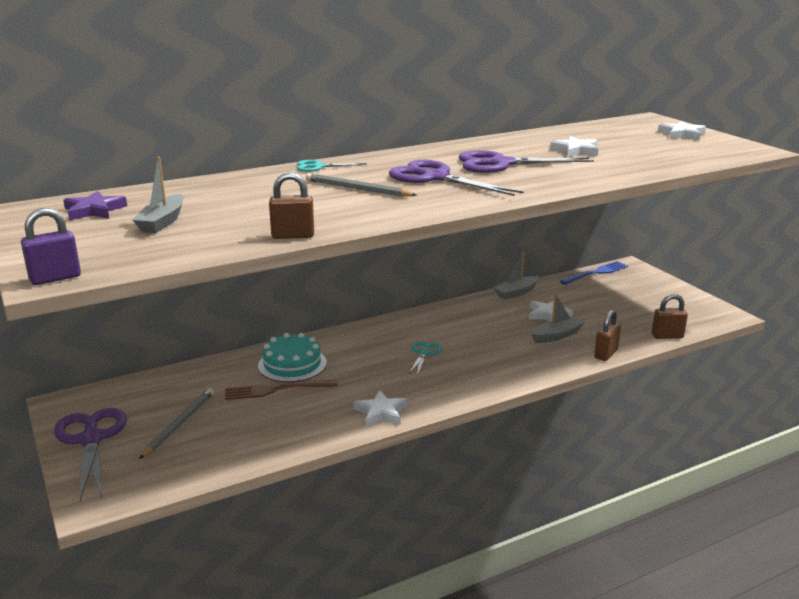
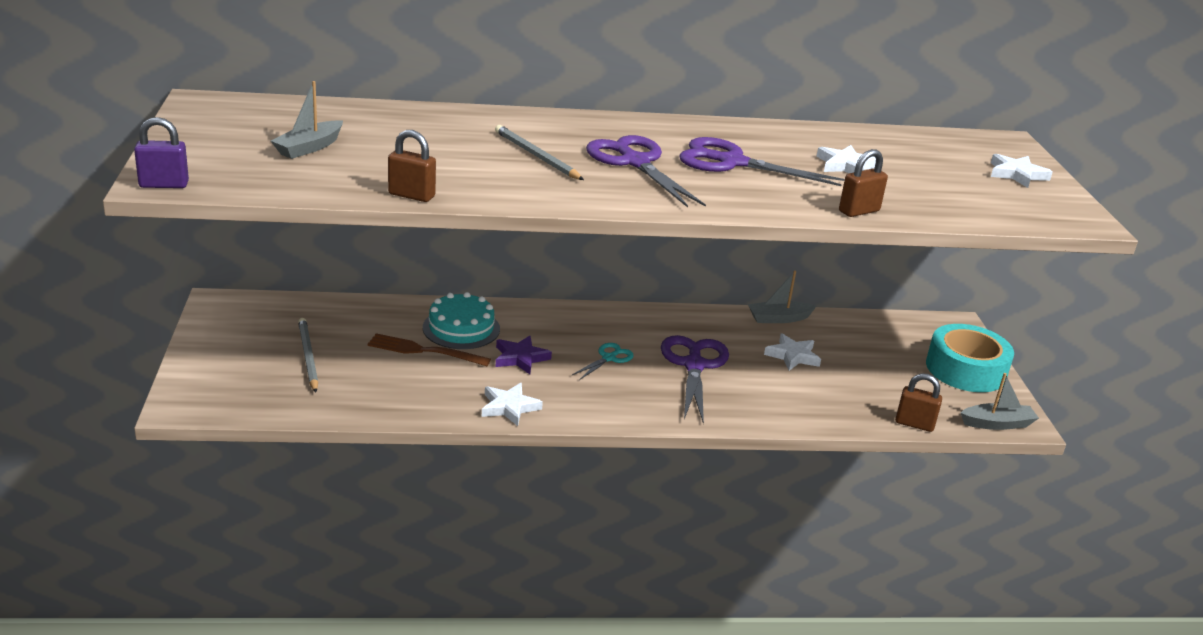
camera: 20 degrees right, 5 degrees up
(91, 439) = (220, 346): purple scissors -> purple scissors (694, 365)
(94, 210) = (262, 118): purple star -> purple star (520, 358)
(179, 424) = (308, 356): grey pencil -> grey pencil turned 60 degrees counterclockwise
(318, 167) = (528, 118): turquoise scissors -> none
(556, 336) = (778, 383): grey boat -> grey boat (997, 424)
(596, 273) = (903, 321): blue fork -> none
(605, 354) = (816, 421): brown padlock -> brown padlock (859, 211)
(662, 292) = (965, 369): none -> turquoise tape

